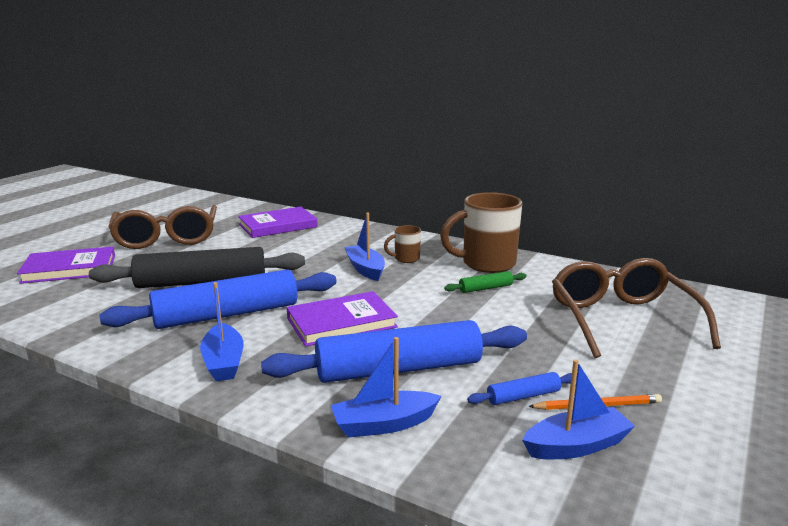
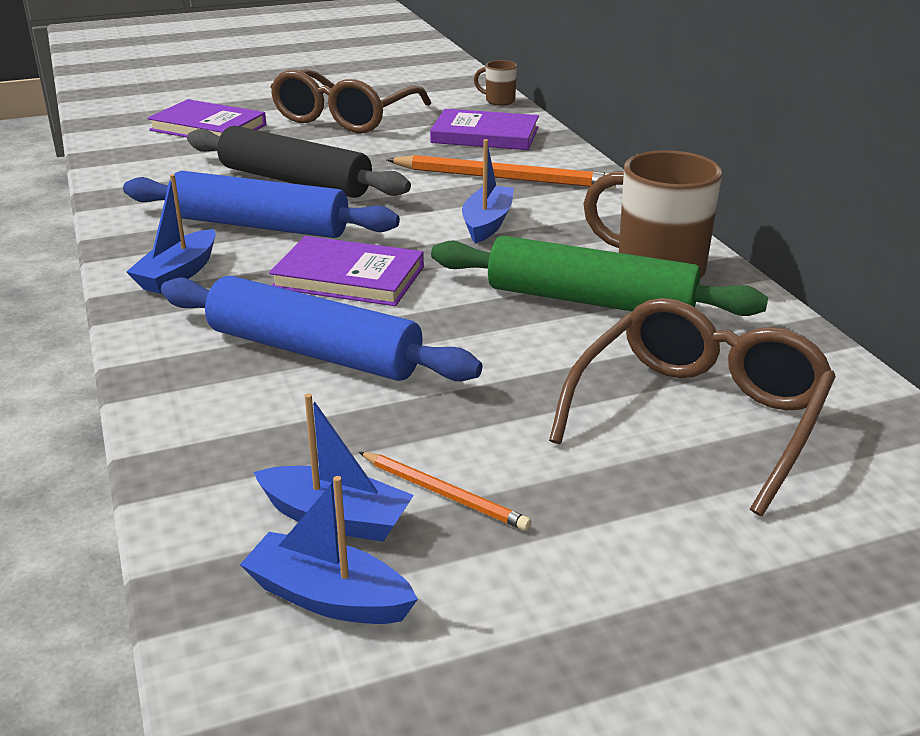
camera: 40 degrees right, 10 degrees up
(331, 244) = (504, 178): none -> orange pencil
(384, 424) = (202, 398): blue boat -> blue boat (328, 597)
(406, 259) = (560, 227): brown mug -> brown mug (498, 101)
(485, 288) = (590, 301): green rolling pin -> green rolling pin, size x2.34
(523, 396) = (383, 441): blue rolling pin -> none

